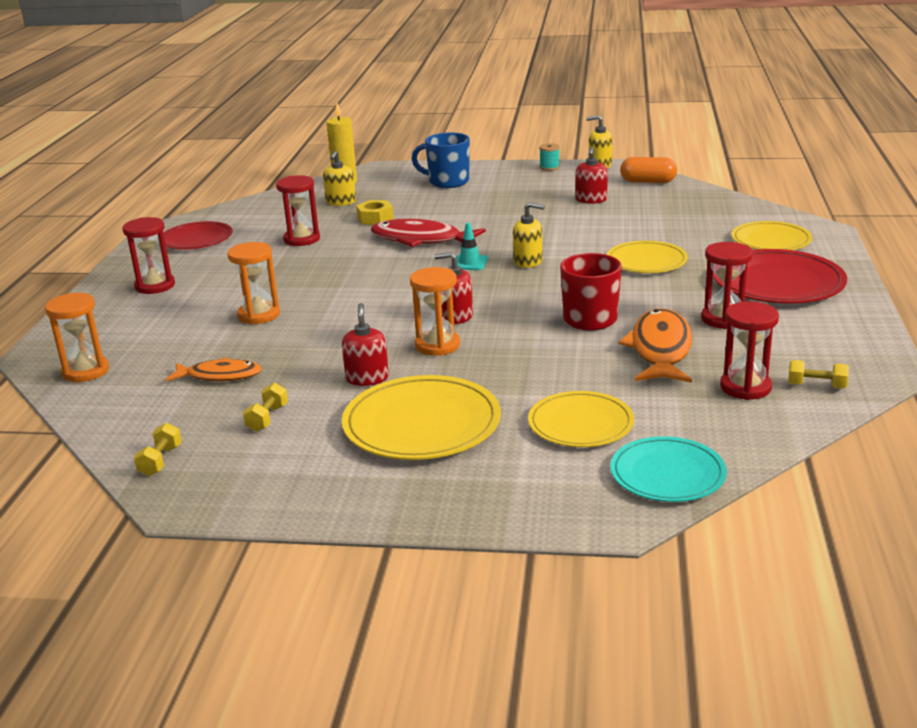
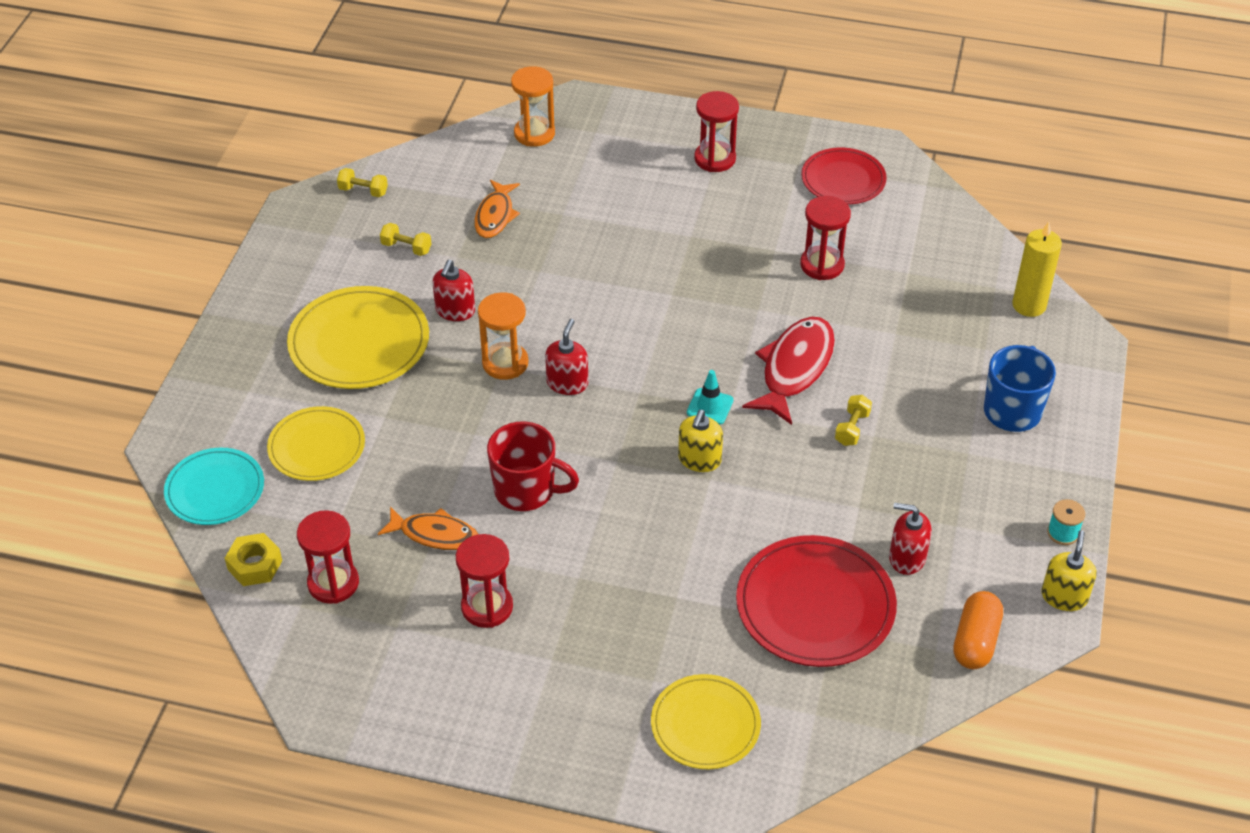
camera: 95 degrees right, 20 degrees up
(259, 315) = (618, 236): orange hourglass -> none
(341, 202) = (947, 300): yellow soap dispenser -> none
(367, 378) = (455, 310): red soap dispenser -> red soap dispenser turned 105 degrees clockwise
(375, 218) = (879, 330): yellow nut -> yellow nut (255, 565)
(646, 261) = (670, 573): yellow plate -> none
(660, 350) = (435, 534): orange fish -> orange fish, size x0.64
(778, 282) = (568, 689): red plate -> red plate (815, 605)
(816, 386) = (314, 641): yellow dumbbell -> yellow dumbbell (852, 428)

